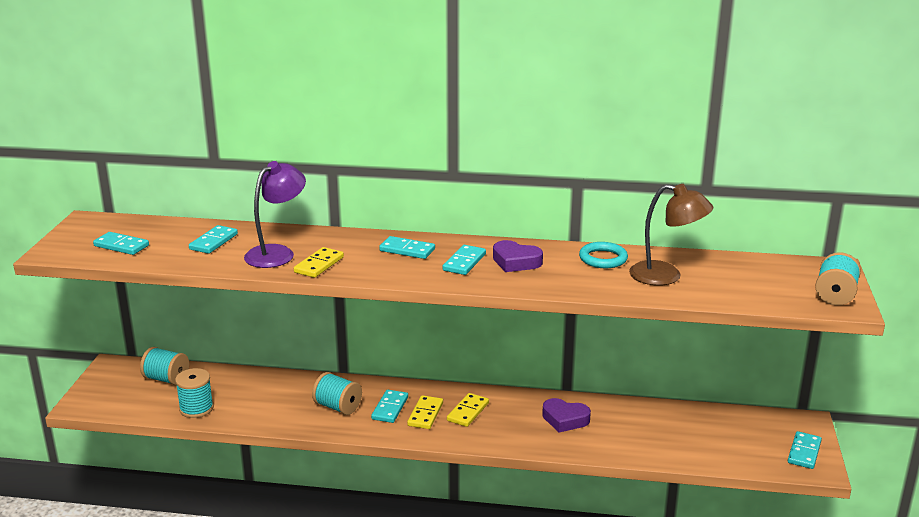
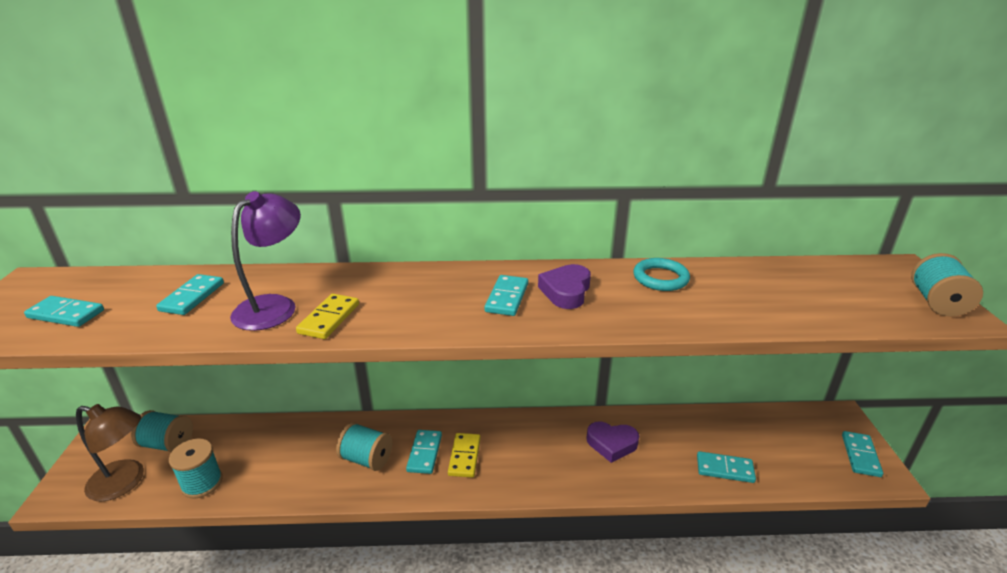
camera: 10 degrees left, 5 degrees up
(407, 250) = (435, 287): turquoise domino -> turquoise domino (725, 469)
(468, 412) = (509, 447): yellow domino -> none
(515, 262) = (566, 291): purple heart -> purple heart turned 90 degrees clockwise
(666, 276) = (742, 294): brown lamp -> brown lamp (125, 482)

